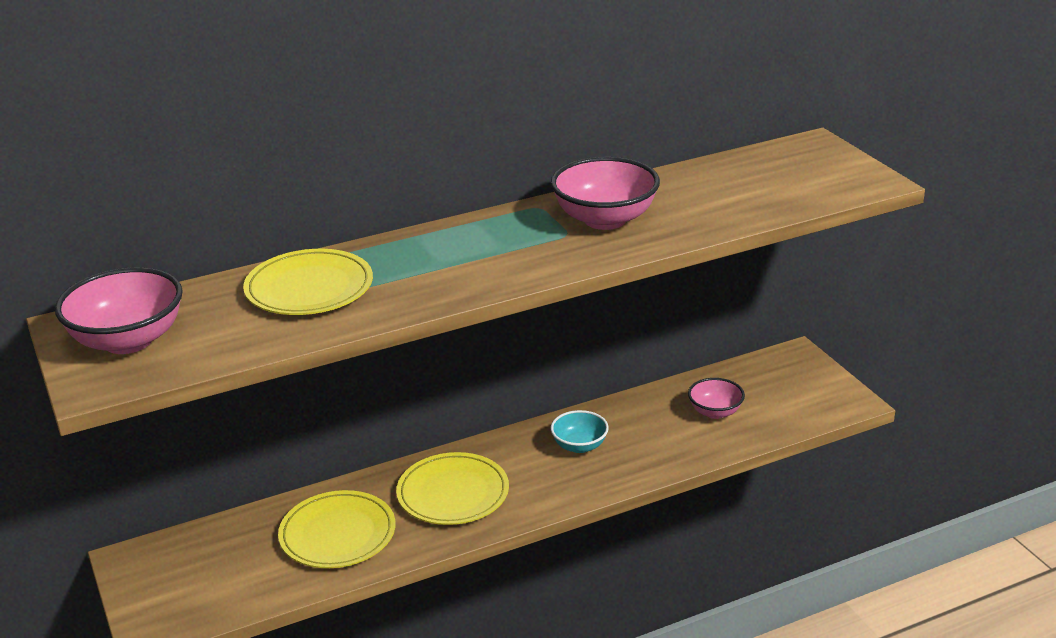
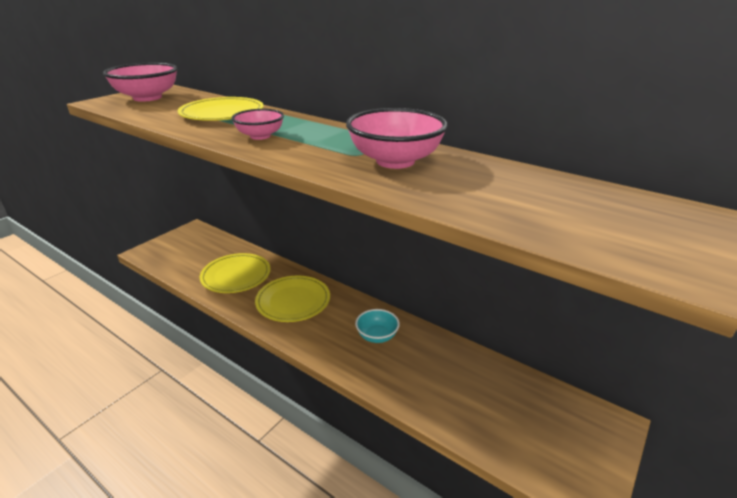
camera: 60 degrees right, 0 degrees up
(715, 412) = (477, 395): pink bowl -> pink bowl (260, 136)

